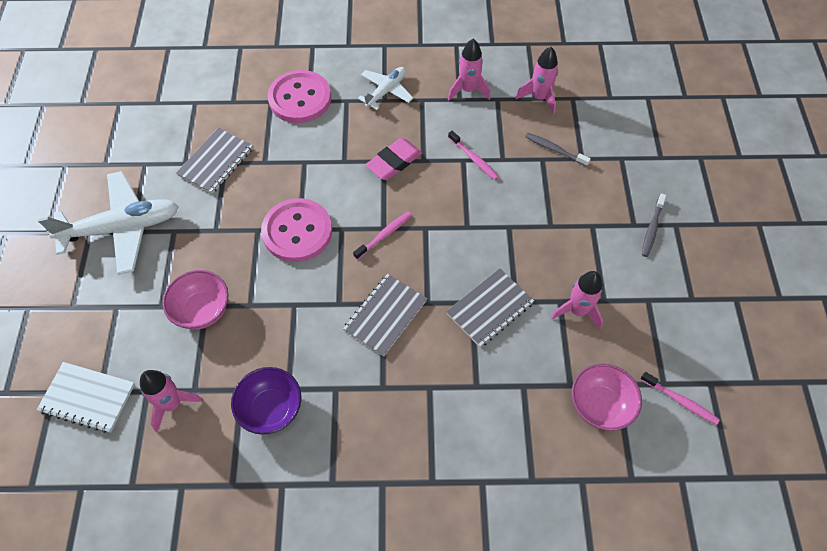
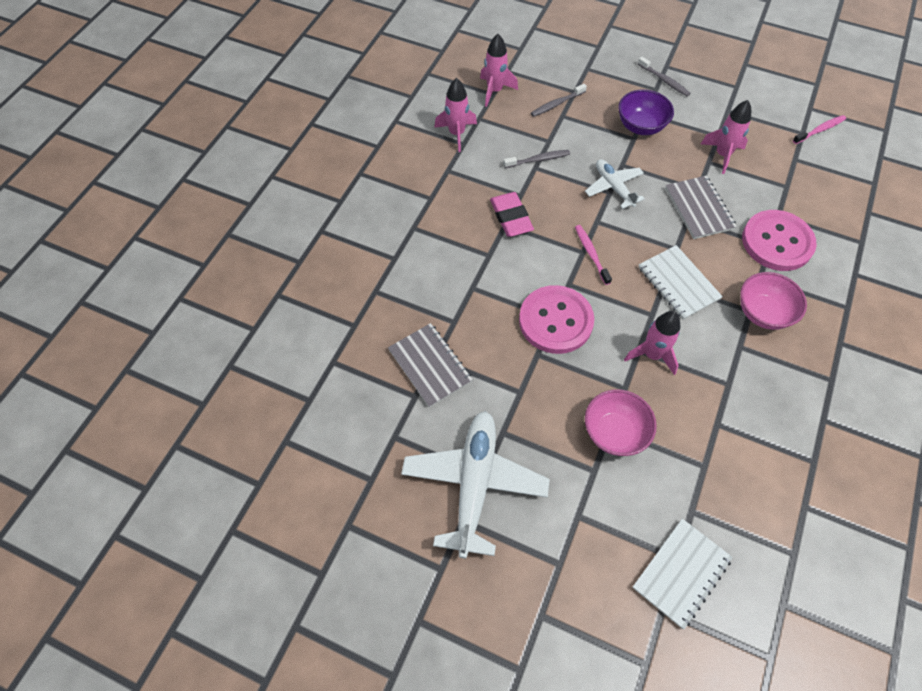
camera: 65 degrees left, 0 degrees up
(172, 404) = (714, 490): pink rocket -> pink rocket (652, 355)
(271, 409) = (745, 405): purple bowl -> purple bowl (640, 126)
(300, 98) = (387, 264): pink button -> pink button (777, 242)
(385, 315) = (678, 283): grey notebook -> white notebook
(386, 91) = (421, 193): white plane -> white plane (613, 187)
(474, 159) = (538, 160): pink toothbrush -> grey toothbrush
(600, 405) = (810, 176): pink bowl -> pink bowl (763, 313)

